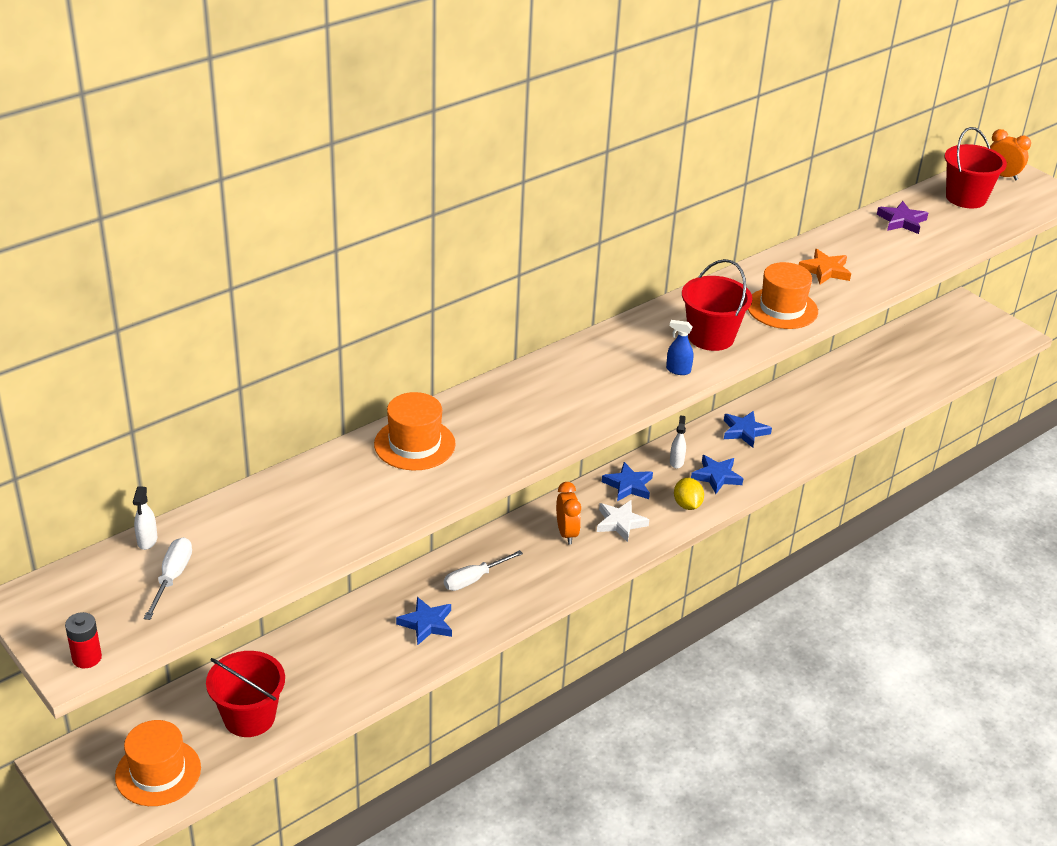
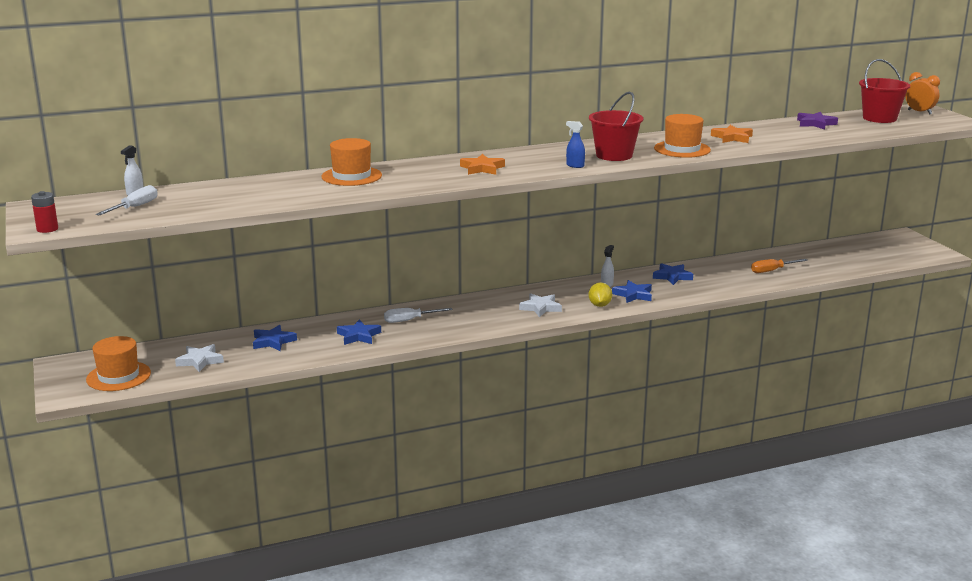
camera: 20 degrees right, 15 degrees down
(249, 717) = (200, 361): red bucket -> white star
(566, 533) = (496, 308): orange clock -> none
(569, 396) = (482, 168): none -> orange star
(628, 485) = (560, 291): blue star -> blue star (273, 341)
(851, 400) = (772, 271): none -> orange screwdriver

